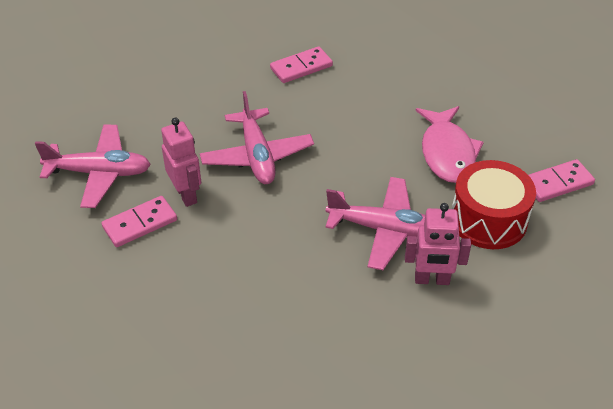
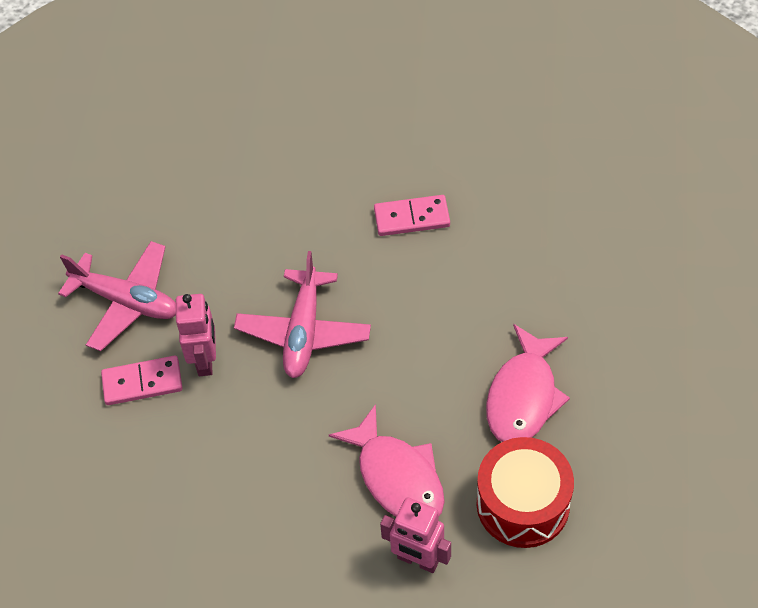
camera: 25 degrees right, 10 degrees up
(383, 229) = (397, 477): pink plane -> pink fish
(557, 183) = (633, 481): pink domino -> none

